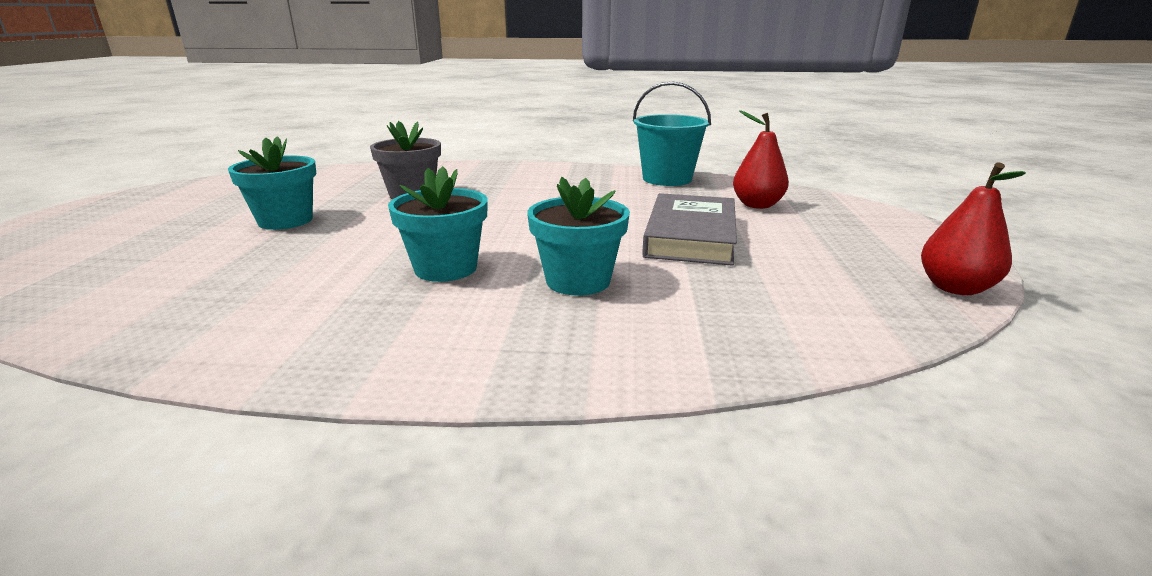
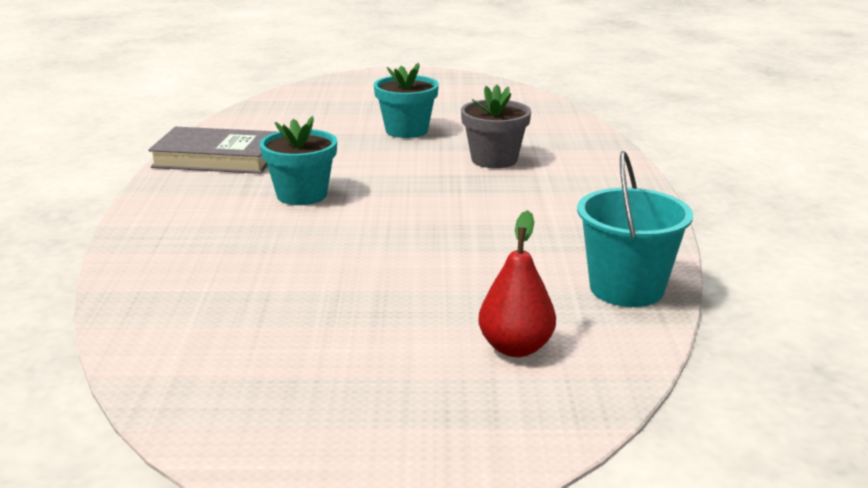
camera: 85 degrees right, 0 degrees up
(578, 281) = (271, 243): turquoise flower pot -> none
(690, 236) = (384, 295): grey book -> grey book (217, 158)
(955, 288) = (221, 440): red pear -> none

